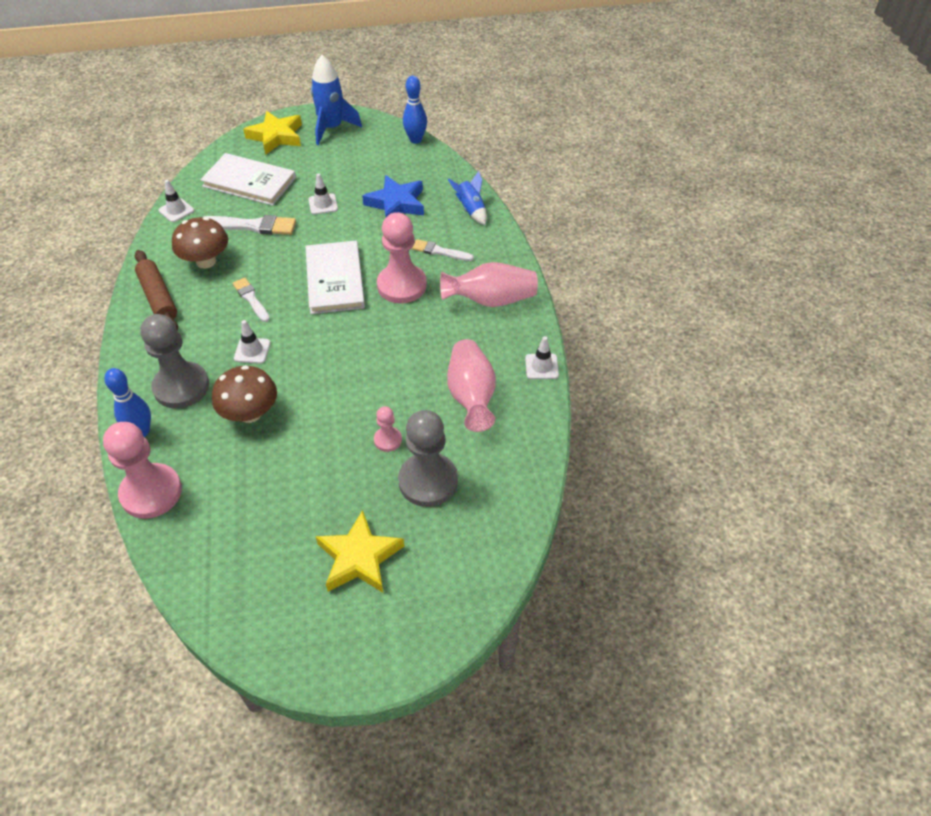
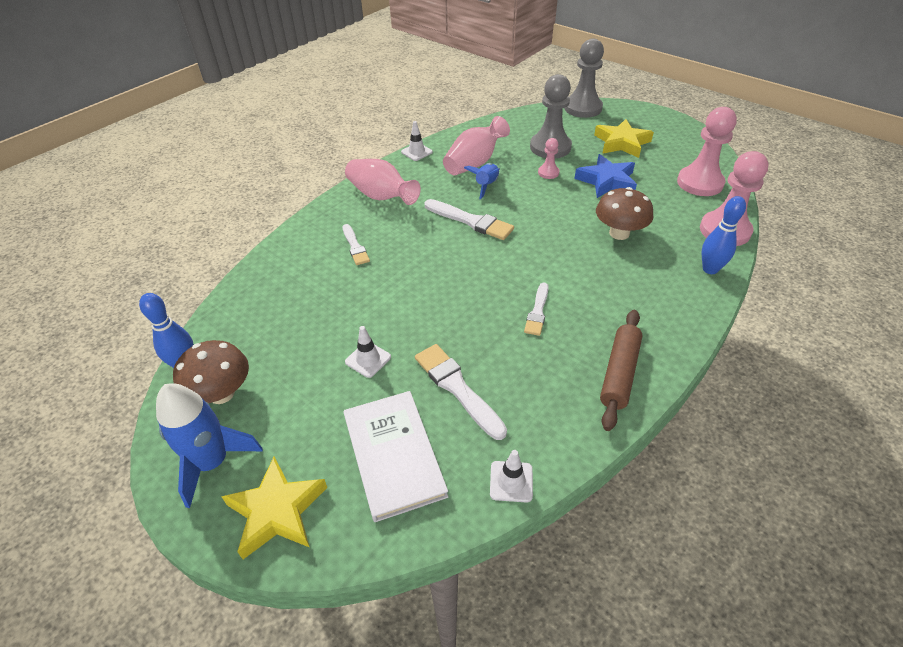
camera: 130 degrees left, 5 degrees down
(181, 387) = (656, 280): grey pawn -> grey pawn (582, 108)
(206, 261) = (541, 380): brown mushroom -> brown mushroom (221, 393)
(252, 350) = (578, 271): white traffic cone -> none
(335, 279) = (455, 280): white book -> none
(387, 332) = (471, 221): none -> white brush
(396, 203) = (315, 309): blue star -> blue star (606, 181)
(402, 285) = (417, 242): pink pawn -> pink pawn (700, 183)
(471, 210) = (280, 260): blue rocket -> blue rocket (486, 185)

